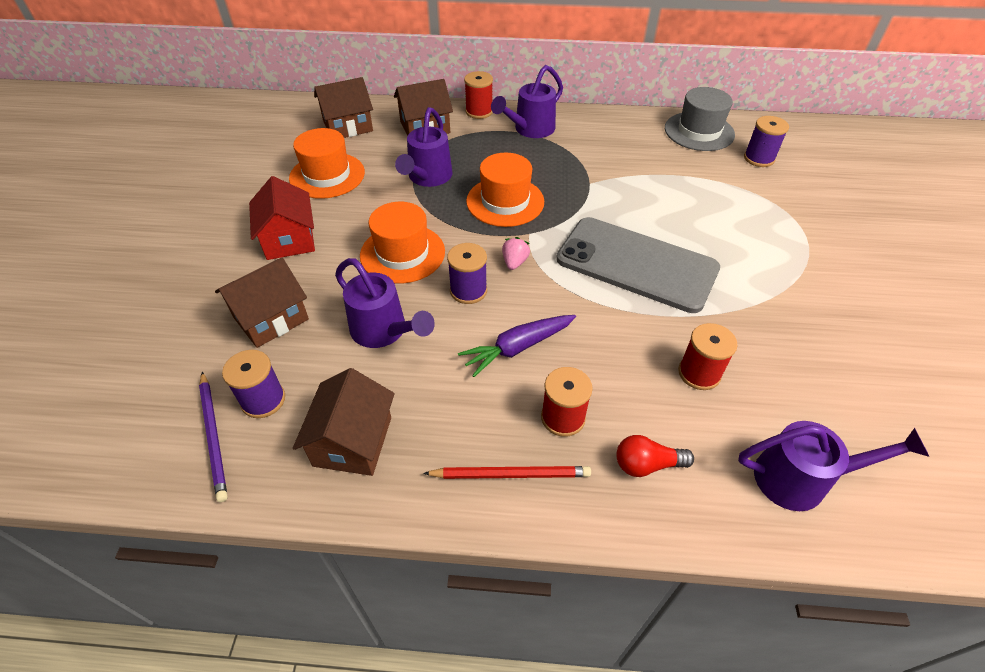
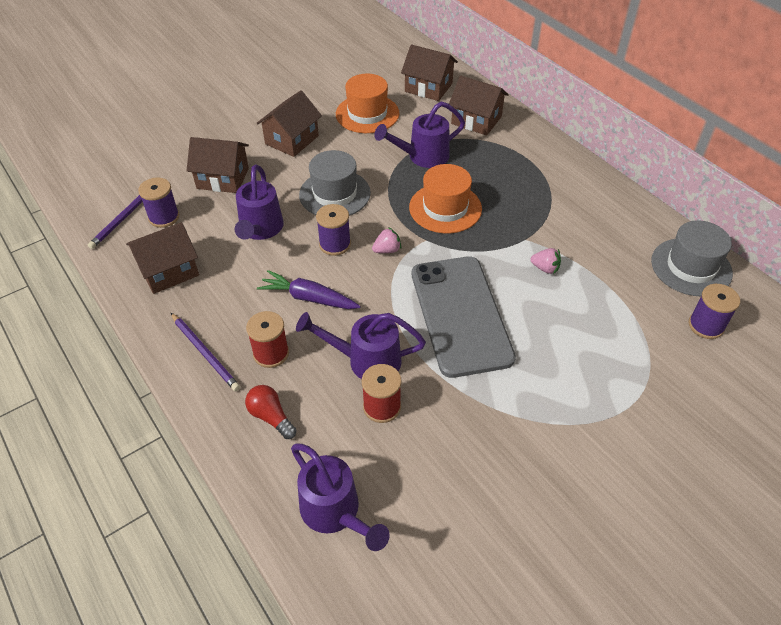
camera: 50 degrees right, 0 degrees up
(289, 239) = (292, 140): red house -> brown house
(402, 253) = (335, 194): orange hat -> grey hat
(479, 112) = (533, 133): red spool -> none
(511, 474) = (205, 353): red pencil -> purple pencil
(530, 129) = (548, 170): purple watering can -> purple watering can (366, 360)
(632, 192) = (545, 268): none -> pink strawberry

